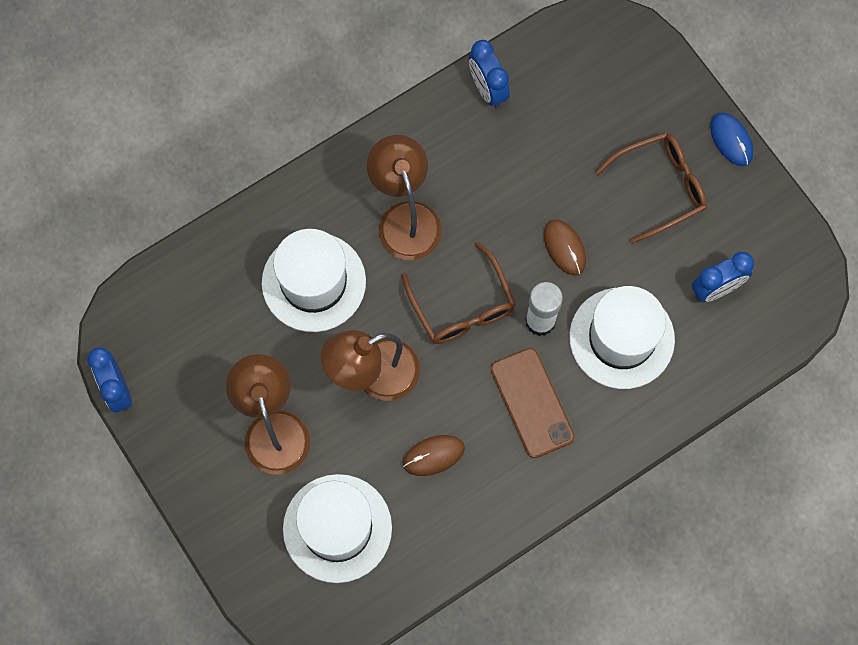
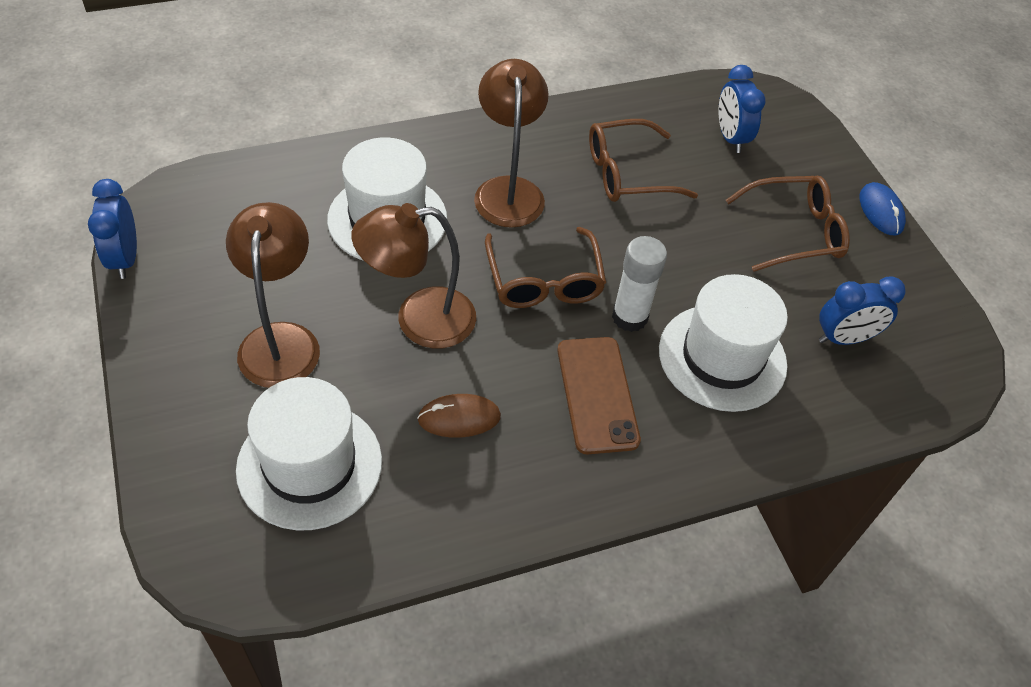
camera: 10 degrees right, 20 degrees down
(487, 90) = (629, 112): blue clock -> blue clock (730, 138)
(503, 165) = (628, 173): none -> brown glasses
(564, 248) = (675, 257): brown mouse -> none

